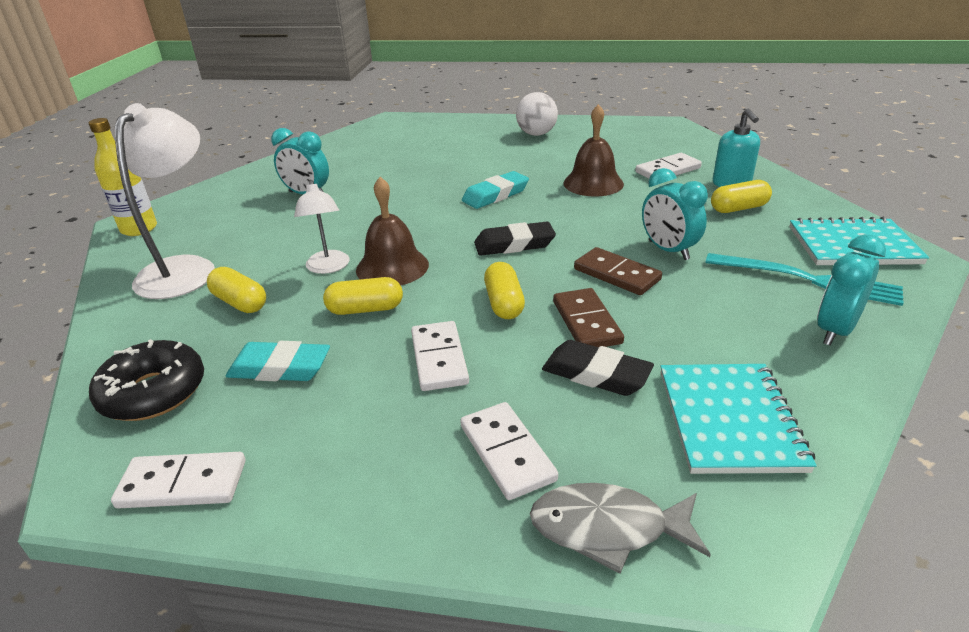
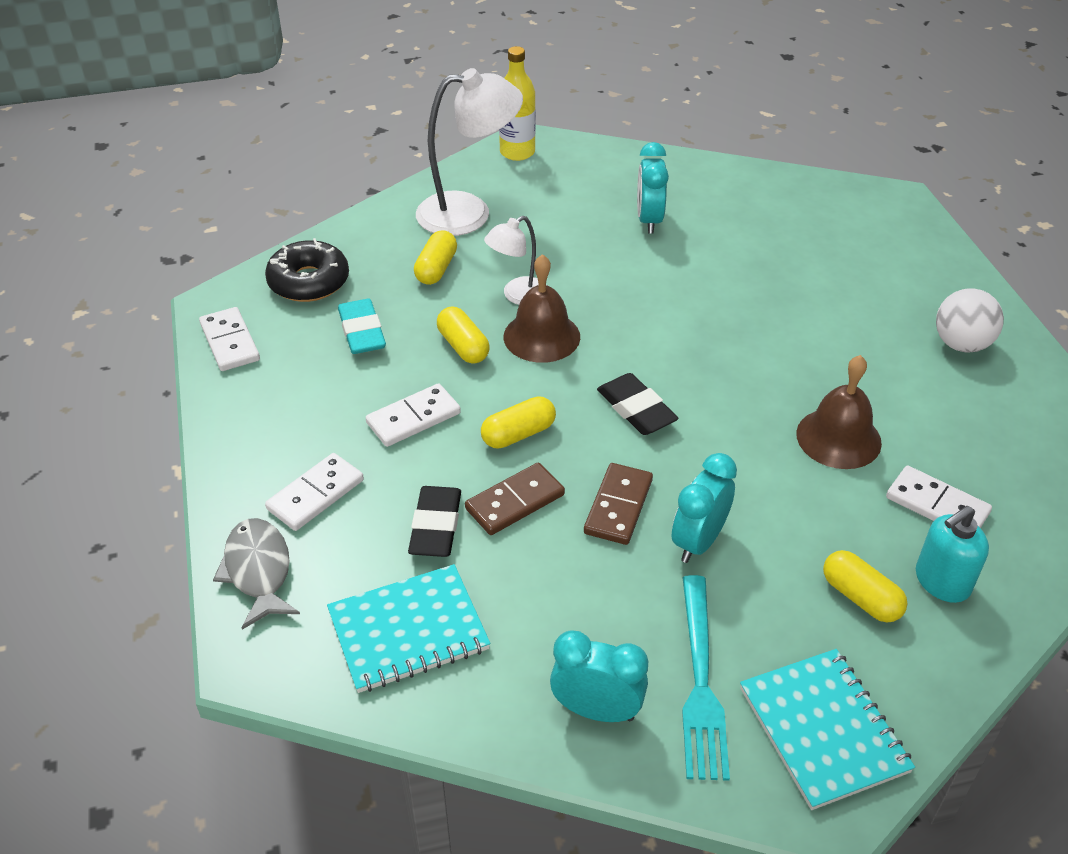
camera: 65 degrees right, 10 degrees up
(495, 195) = (744, 360): turquoise eraser -> none

